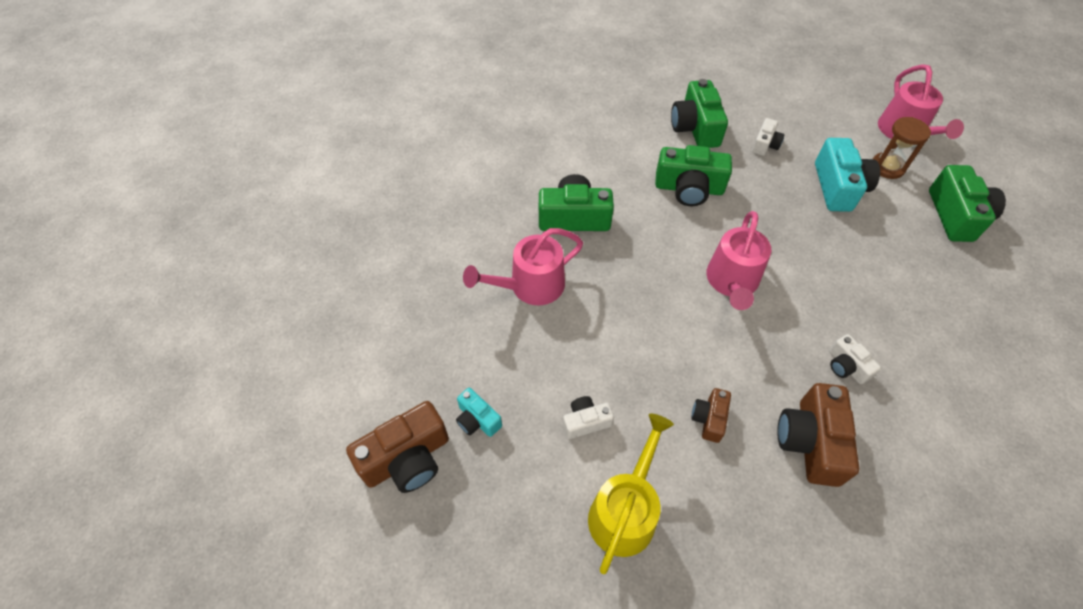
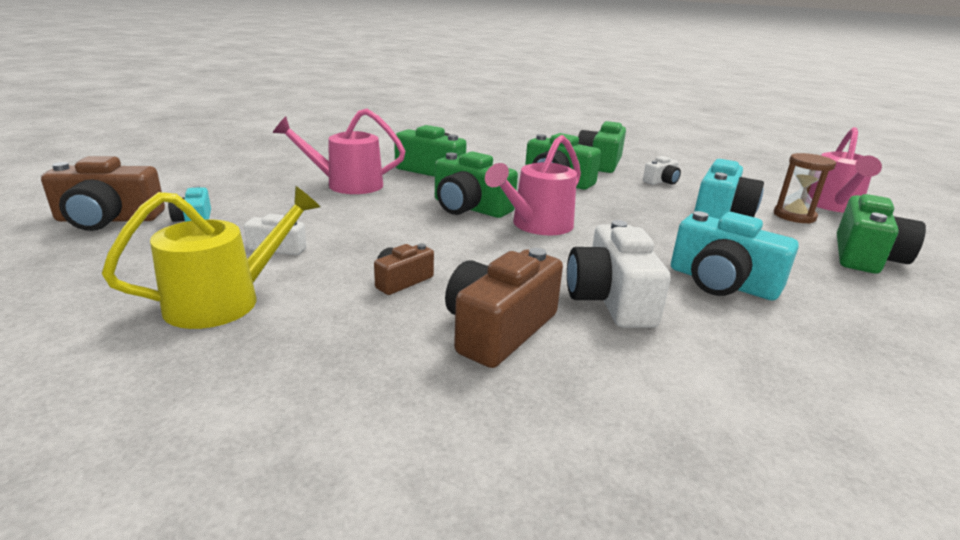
camera: 25 degrees right, 30 degrees down
(662, 277) = (469, 208): none -> green camera
(846, 366) = (611, 299): white camera -> white camera, size x1.84
(894, 305) = (721, 282): none -> turquoise camera

